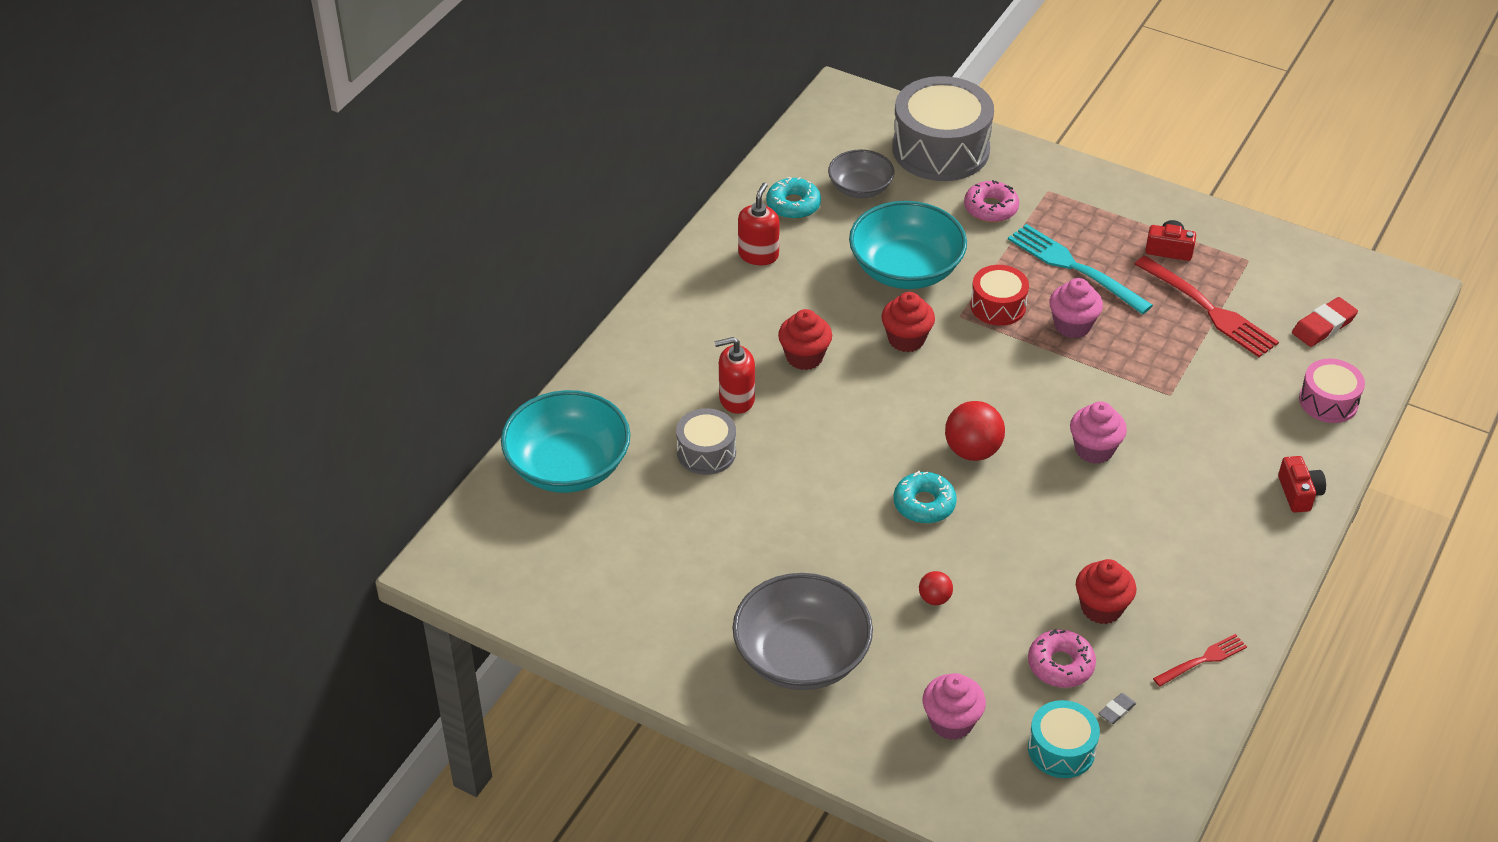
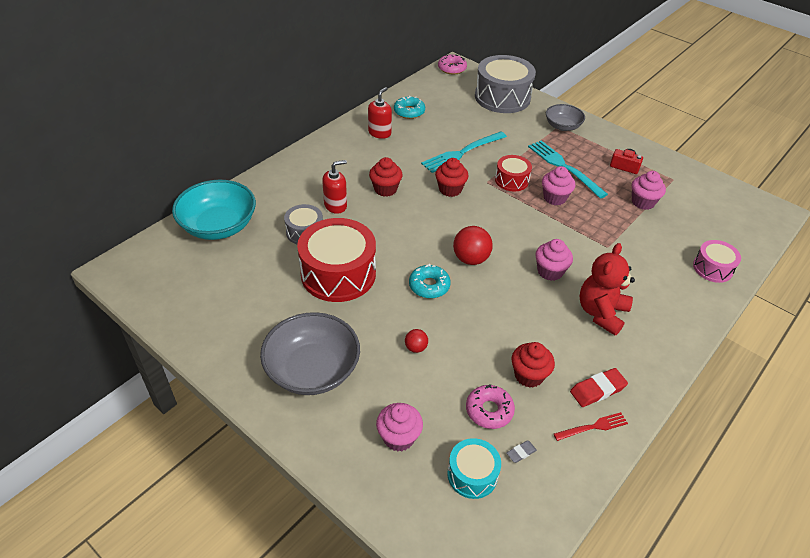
camera: 10 degrees right, 0 degrees up
(736, 399) = (335, 205): red soap dispenser -> red soap dispenser turned 150 degrees clockwise
(783, 510) = (338, 274): none -> red drum
(860, 188) = (450, 109): grey bowl -> grey bowl (562, 126)
(905, 269) = (462, 153): turquoise bowl -> turquoise fork
(990, 208) = (522, 130): pink donut -> pink donut (452, 68)
(1181, 500) = (601, 313): none -> red teddy bear
(1208, 309) = (643, 202): red fork -> pink cupcake
(1299, 493) = (683, 323): red camera -> none
(1323, 326) = (716, 223): red eraser -> red eraser (597, 390)

